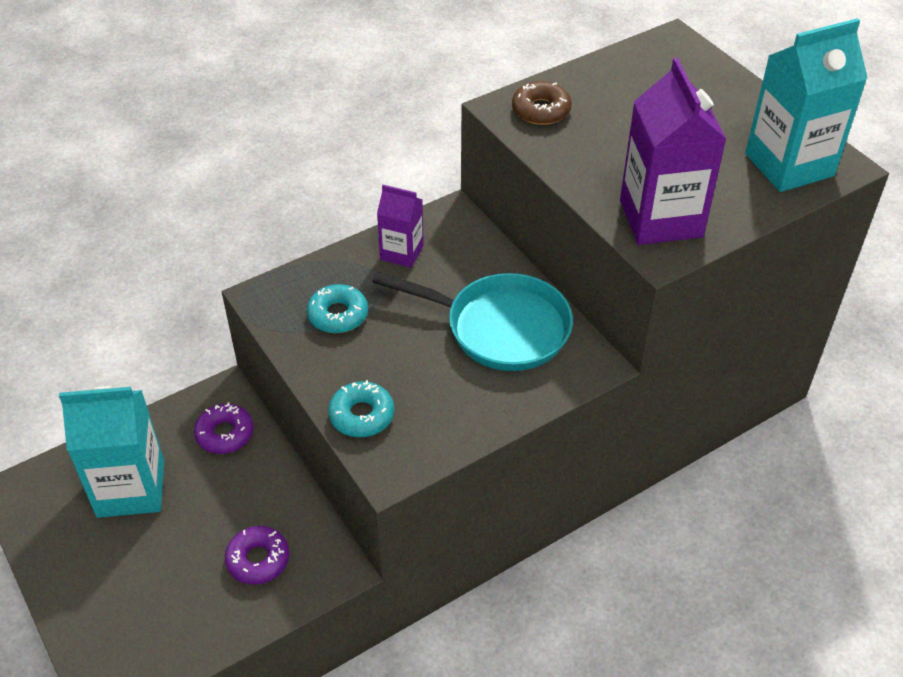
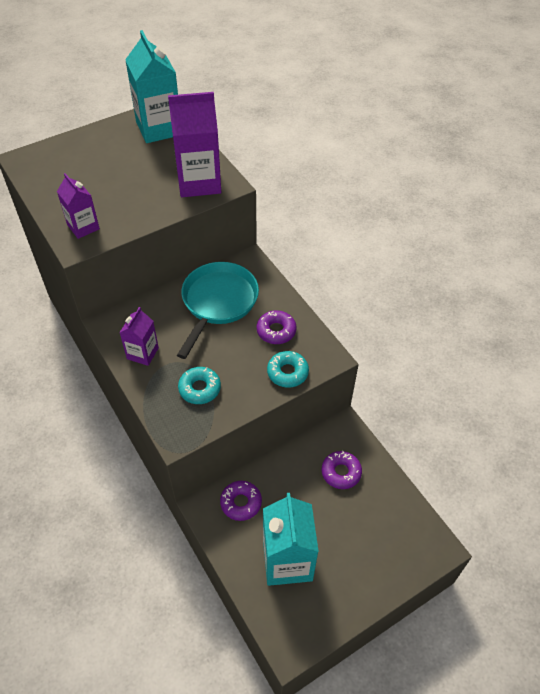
camera: 90 degrees left, 5 degrees up
(444, 401) = (276, 331): none -> purple donut
(541, 110) = (83, 227): brown donut -> purple carton

